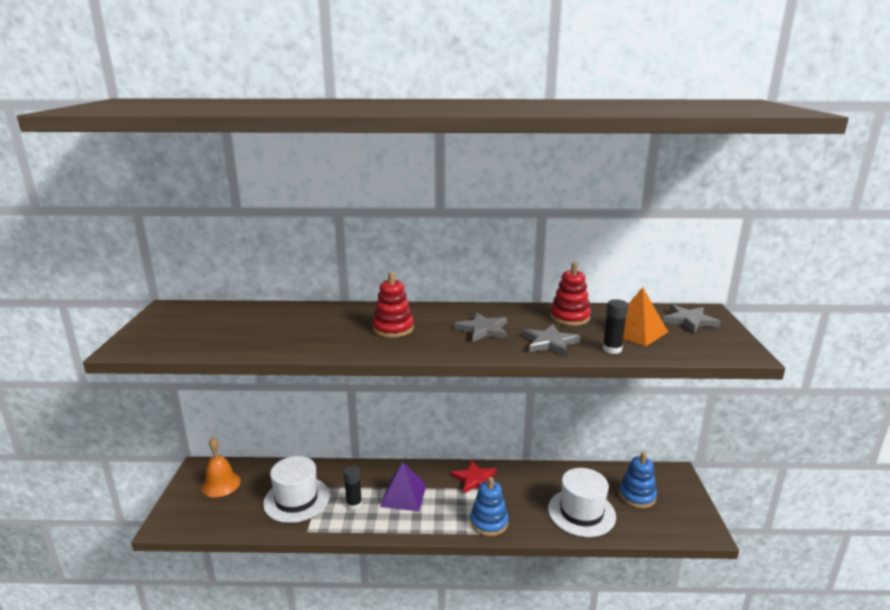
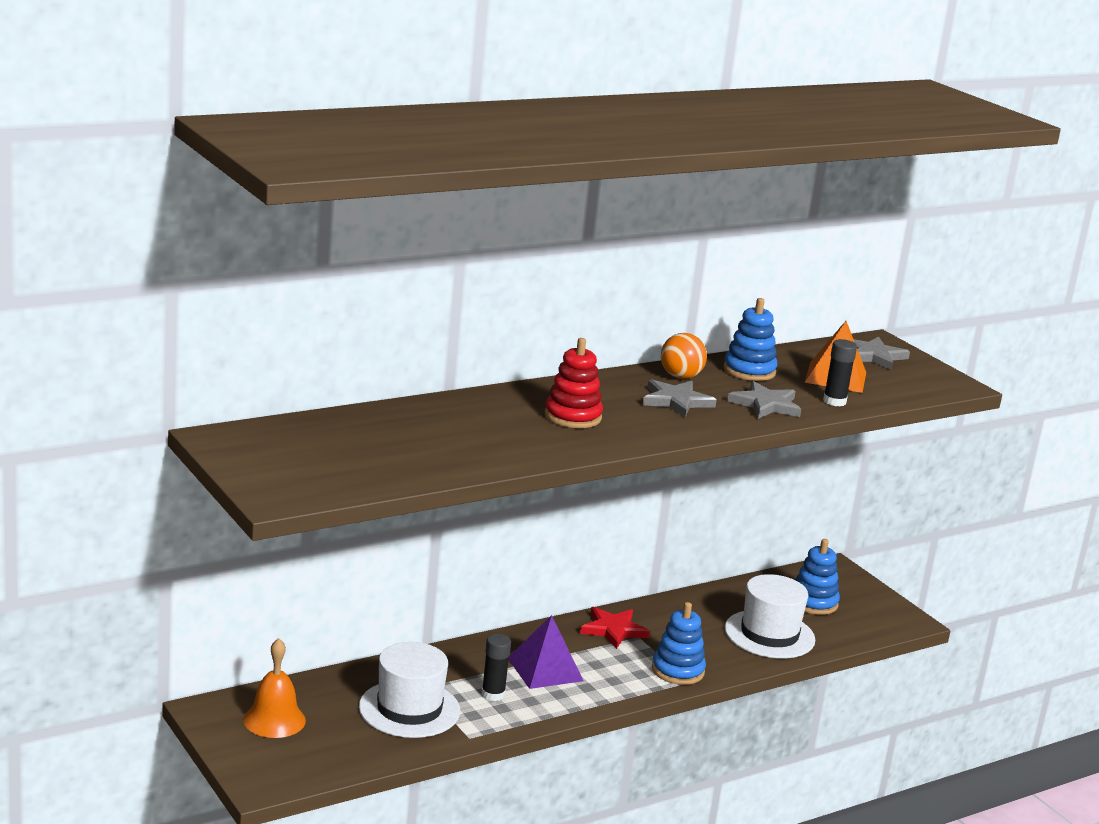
camera: 35 degrees left, 0 degrees up
(511, 314) = (680, 377): none -> orange ball
(569, 317) = (749, 371): red stacking toy -> blue stacking toy

